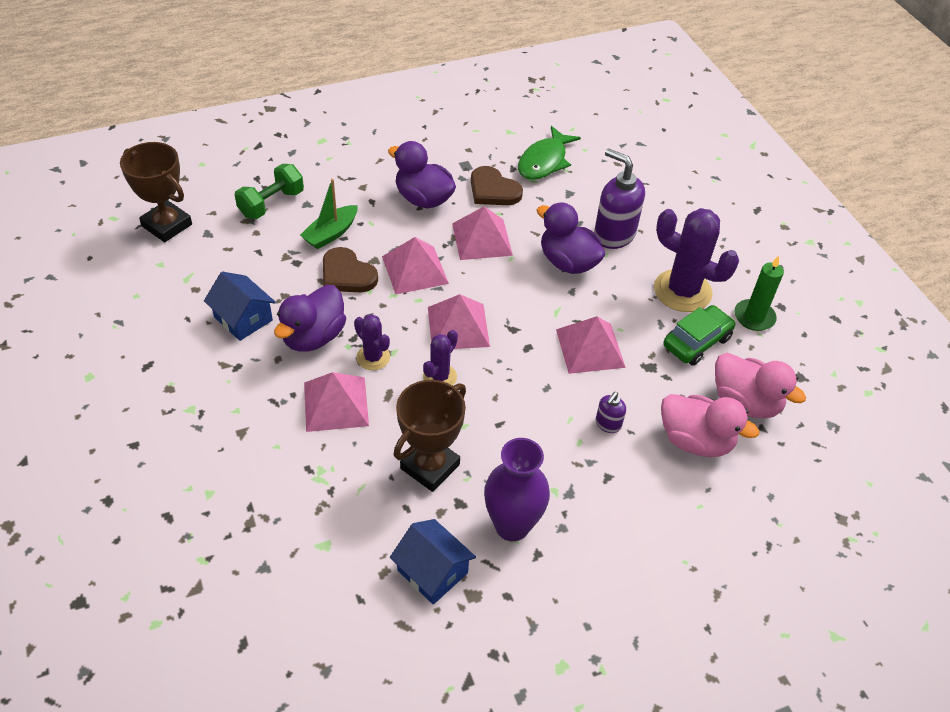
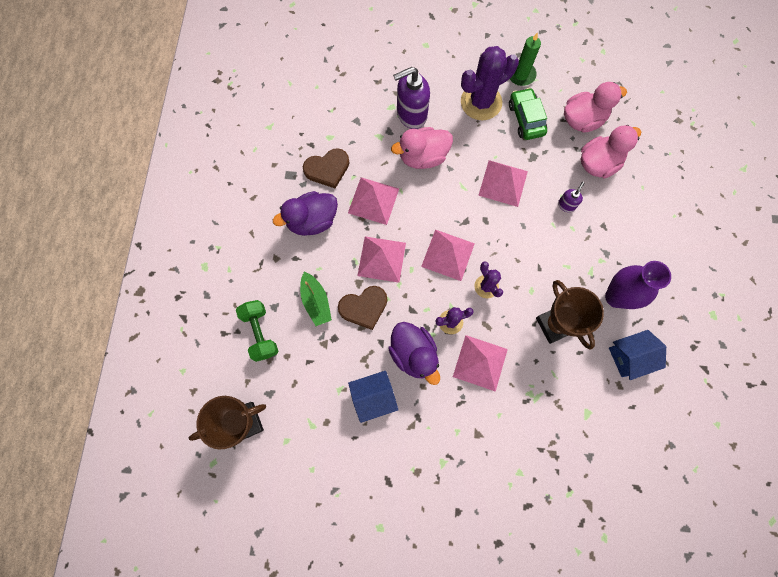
camera: 60 degrees left, 25 degrees up
(544, 161) = (315, 120): green fish -> none
(568, 262) = (423, 157): purple duck -> pink duck
(608, 424) = (566, 205): purple soap dispenser -> purple soap dispenser turned 120 degrees counterclockwise

